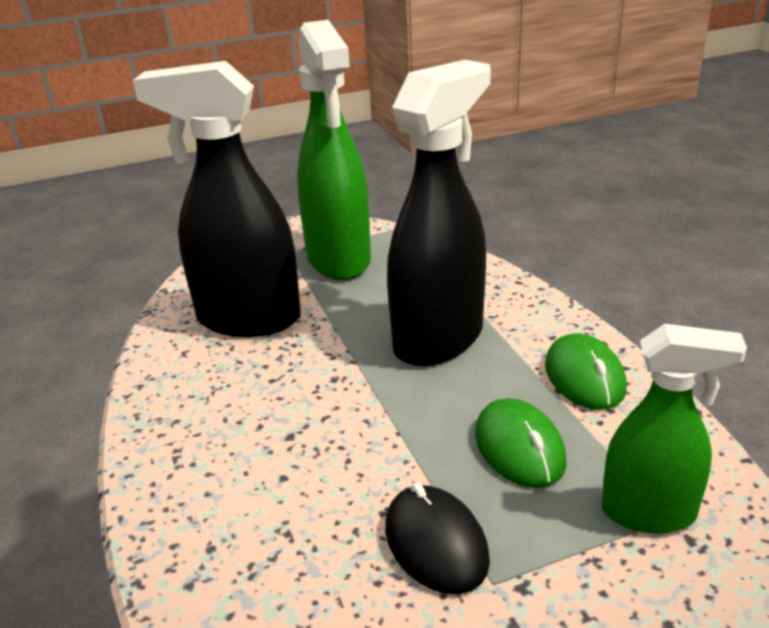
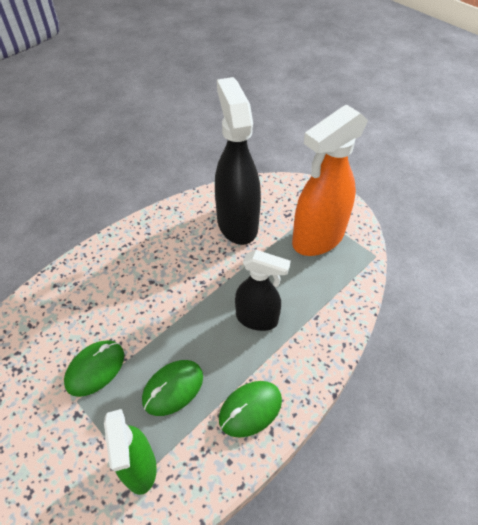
camera: 65 degrees right, 20 degrees up
(339, 260) = (317, 238): green spray bottle -> orange spray bottle
(436, 543) = (95, 369): black mouse -> green mouse
(439, 339) = (257, 319): black spray bottle -> black spray bottle, size x0.61

